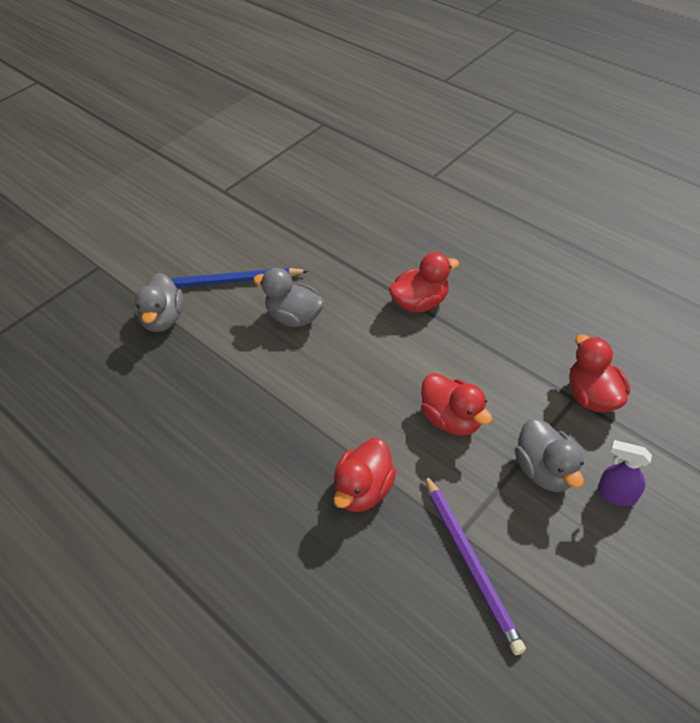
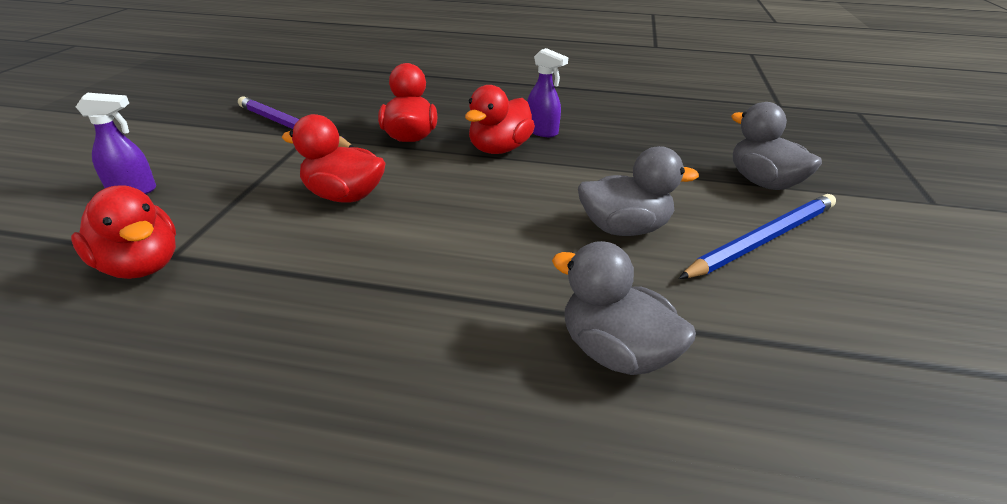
camera: 145 degrees right, 15 degrees down
(243, 448) = (542, 132): none -> purple spray bottle
(420, 302) = (462, 304): red duck -> red duck (499, 149)
(545, 470) = (220, 187): grey duck -> grey duck (615, 352)

